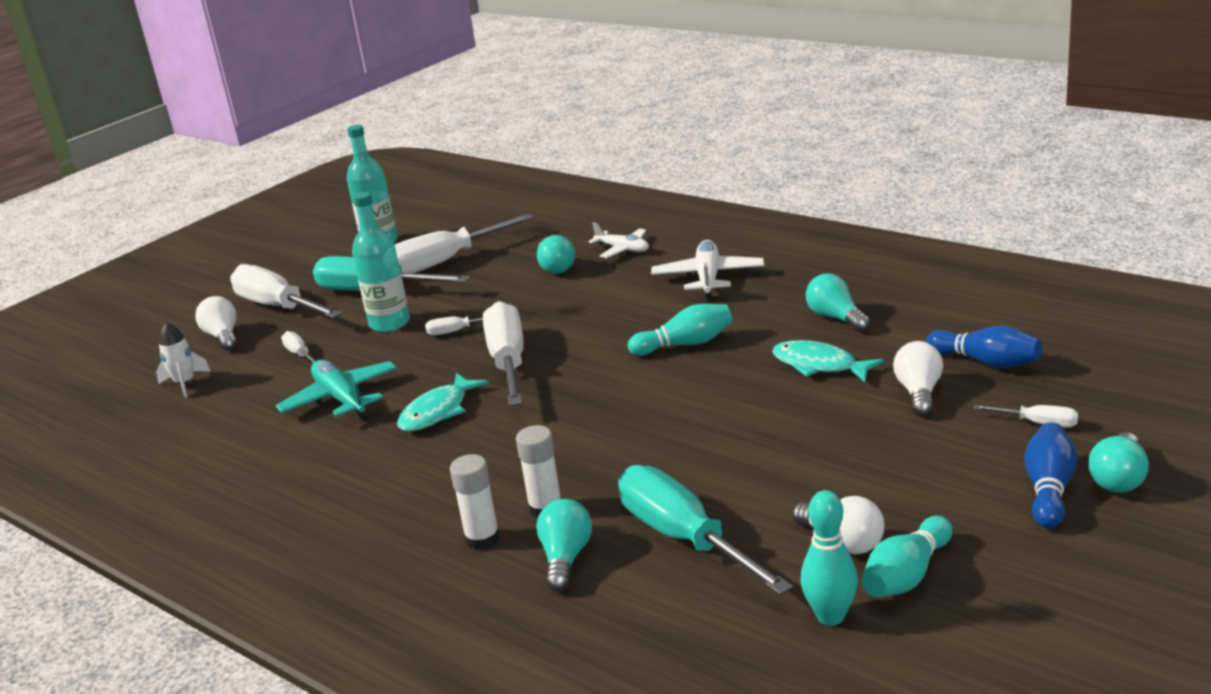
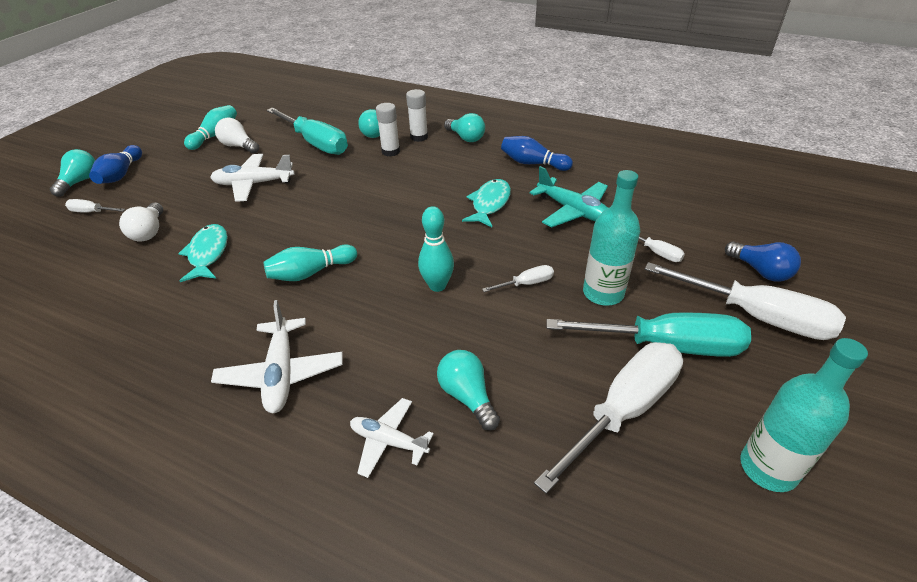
camera: 165 degrees right, 15 degrees up
(185, 383) = (722, 219): white rocket -> none
(223, 337) = (760, 271): white light bulb -> blue light bulb
(508, 362) = (458, 249): white screwdriver -> none
(786, 458) = (254, 184): none -> white plane
(819, 365) = (208, 253): turquoise fish -> turquoise fish turned 120 degrees counterclockwise
(830, 616) = (255, 121): turquoise bowling pin -> turquoise bowling pin (437, 286)
(836, 318) = (171, 309): turquoise light bulb -> turquoise light bulb (466, 138)
(986, 362) = (83, 260): blue bowling pin -> blue bowling pin (533, 163)

